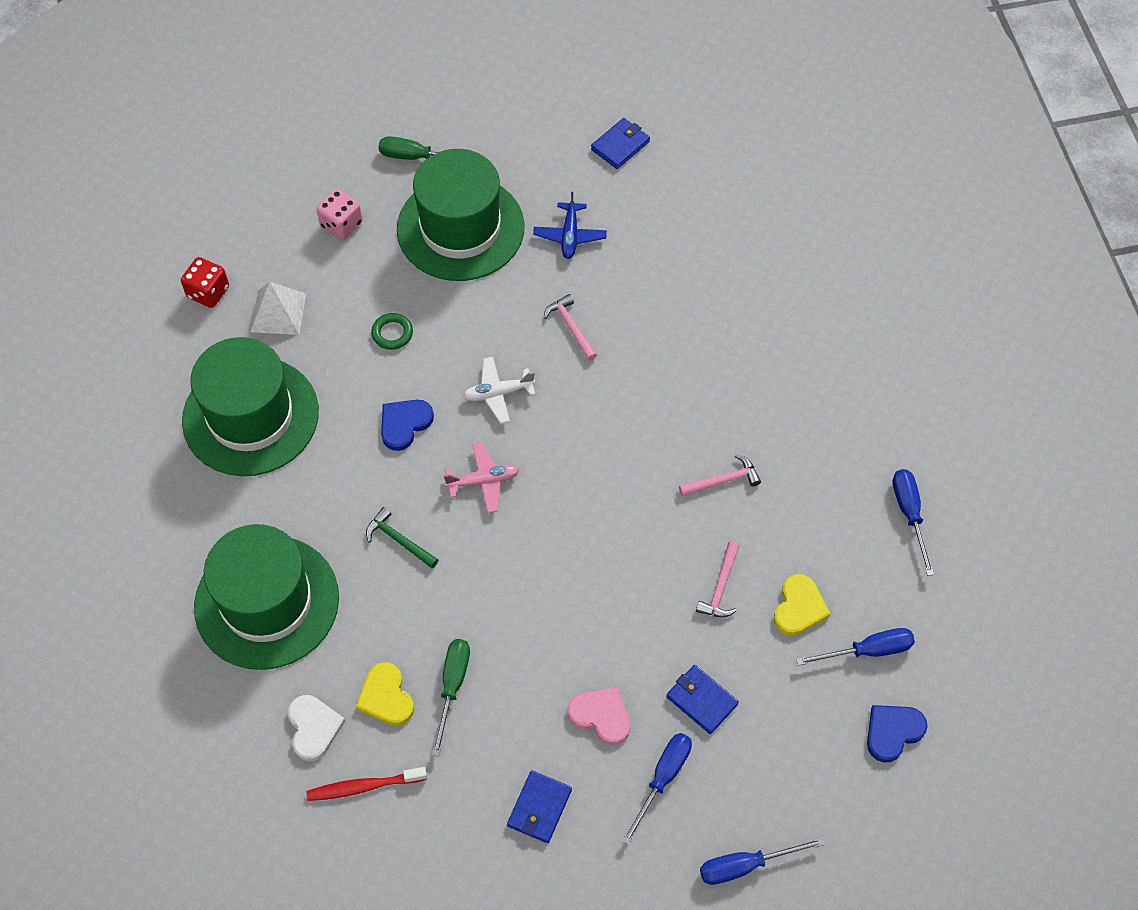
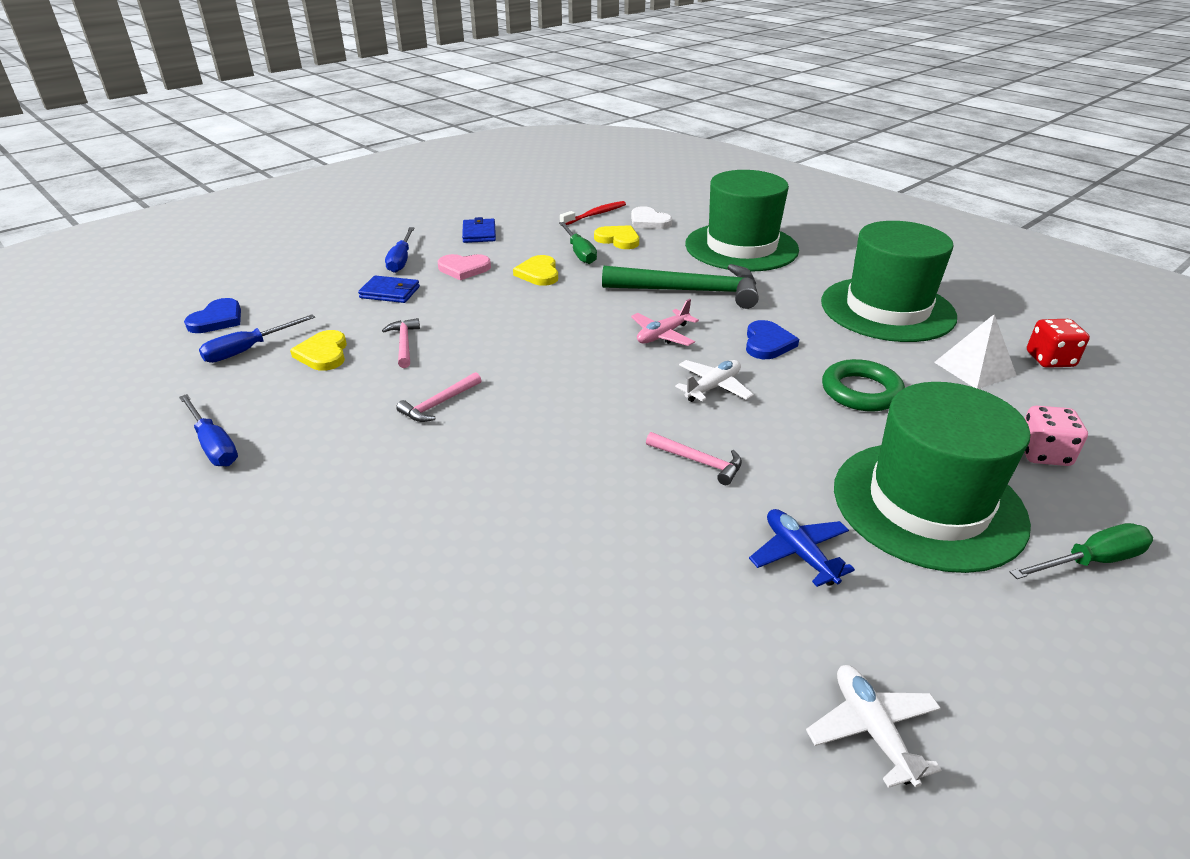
camera: 150 degrees right, 25 degrees down
(392, 333) = (861, 391): green ring -> green ring, size x1.65
(398, 540) = (691, 291): green hammer -> green hammer, size x2.14
(526, 660) = (539, 273): none -> yellow heart
(620, 145) = (872, 729): blue wallet -> white plane
(745, 865) = (324, 249): blue screwdriver -> none

